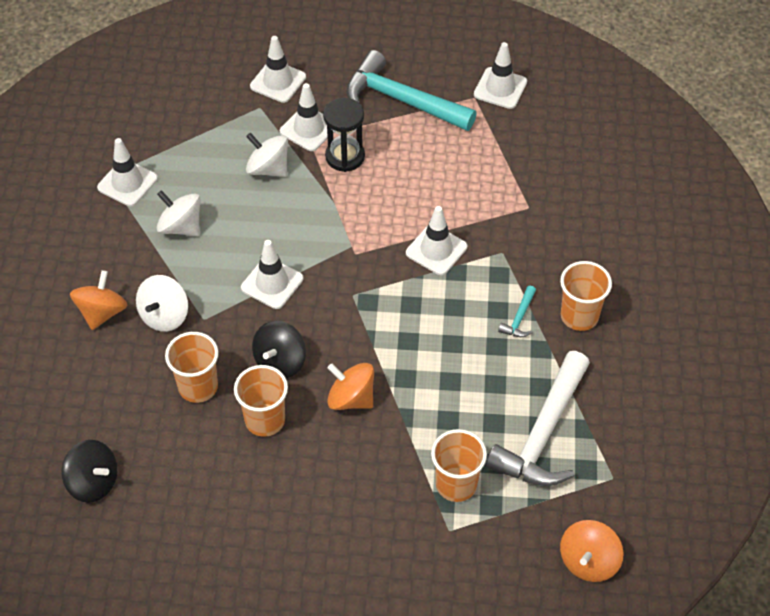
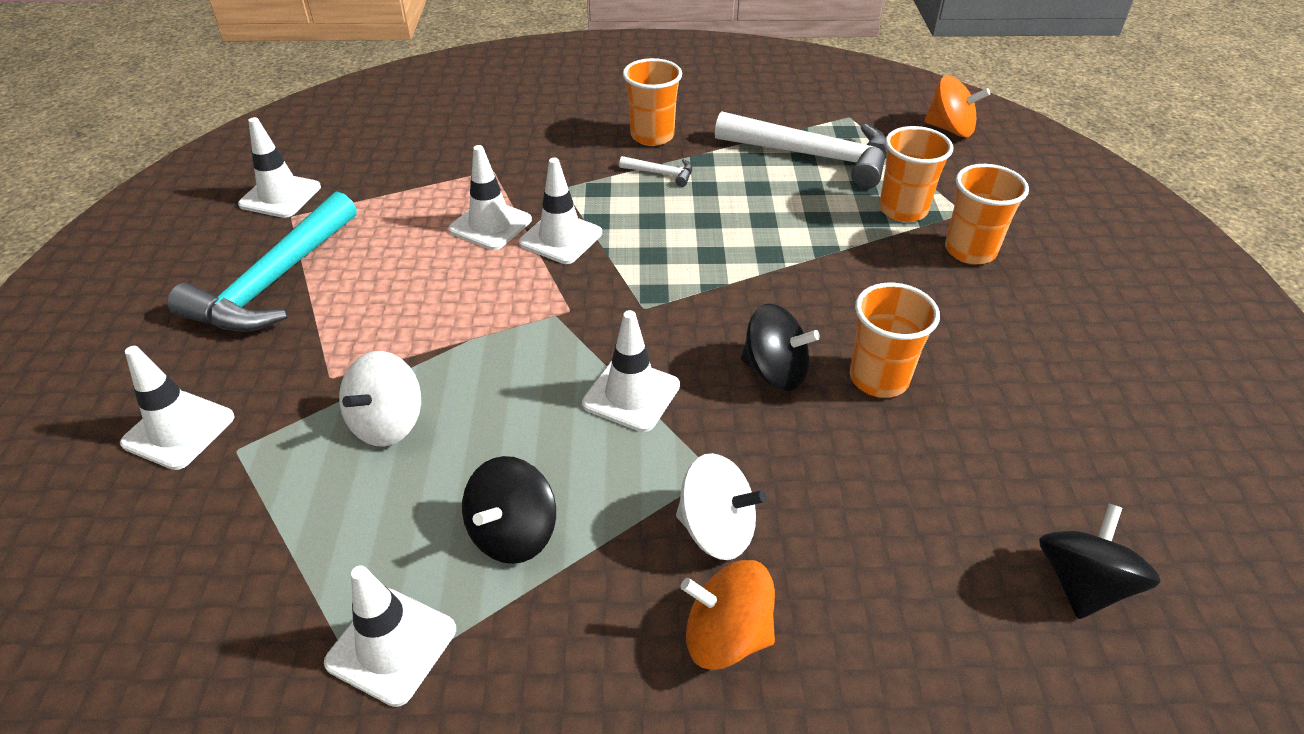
camera: 95 degrees left, 10 degrees down
(181, 227) = (513, 533): white spinning top -> black spinning top
(198, 387) = (847, 463): orange cup -> orange cup (970, 251)
(308, 129) = (307, 380): white traffic cone -> white traffic cone (490, 225)
(345, 156) = (377, 333): black hourglass -> none
(351, 398) = (814, 298): orange spinning top -> none
(519, 318) = (661, 174): turquoise hammer -> white hammer

